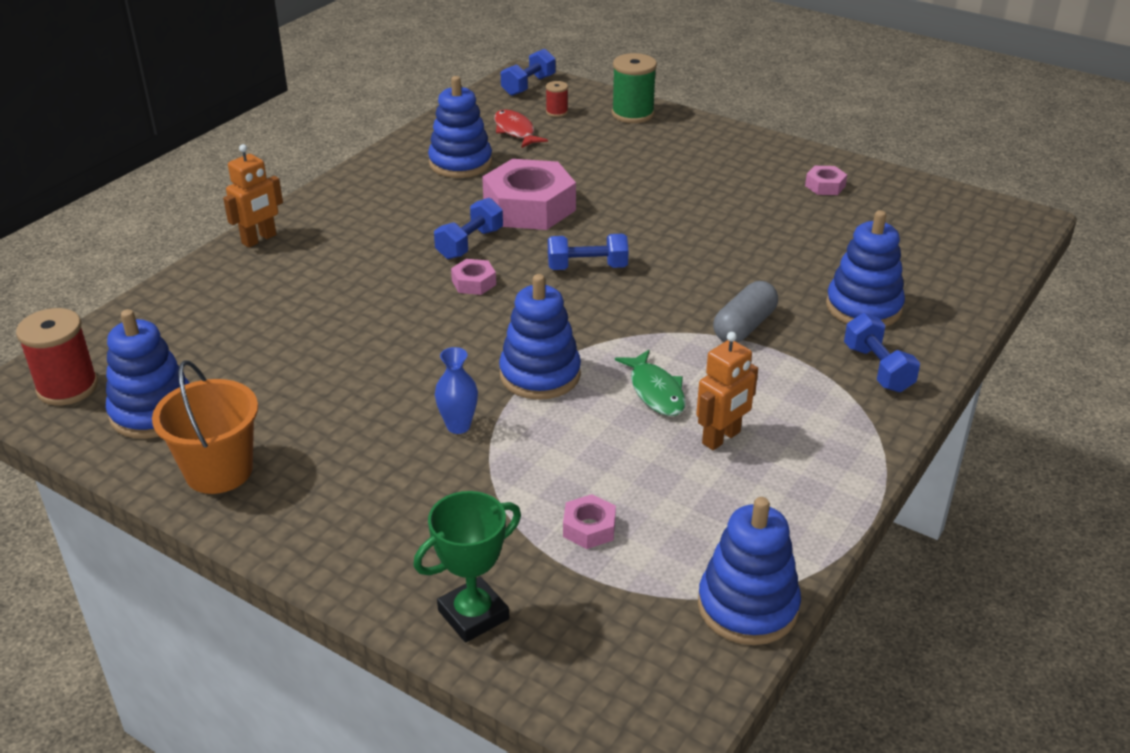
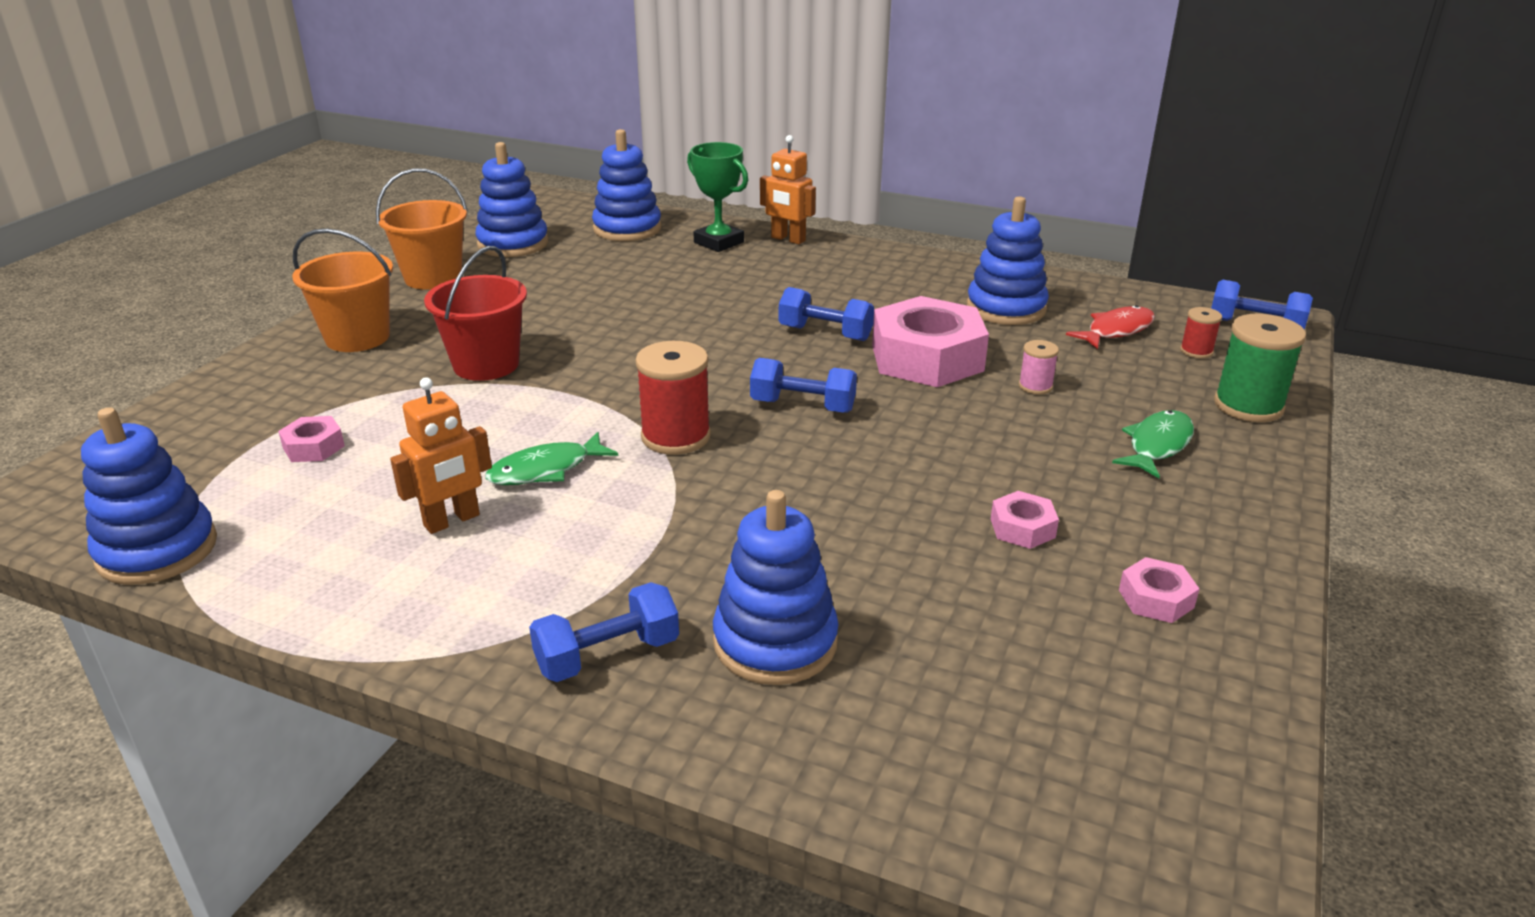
camera: 80 degrees right, 5 degrees down
(67, 387) = (545, 213): red spool -> red spool (676, 437)
(358, 519) = (357, 338): none -> orange bucket
(458, 426) = (486, 365): blue vase -> red bucket
(473, 615) = (215, 401): green trophy -> green trophy (719, 242)
(474, 283) = (745, 344): pink nut -> pink nut (1022, 528)
(540, 375) = (574, 397): blue stacking toy -> blue stacking toy (627, 229)
(586, 175) = (1035, 386): none -> pink spool
(587, 267) = (803, 406): blue dumbbell -> blue dumbbell turned 60 degrees counterclockwise
(672, 151) = (1157, 445): none -> green fish
(721, 438) = (452, 521): orange robot -> orange robot turned 75 degrees counterclockwise
(744, 326) = (696, 529): grey capsule -> none

